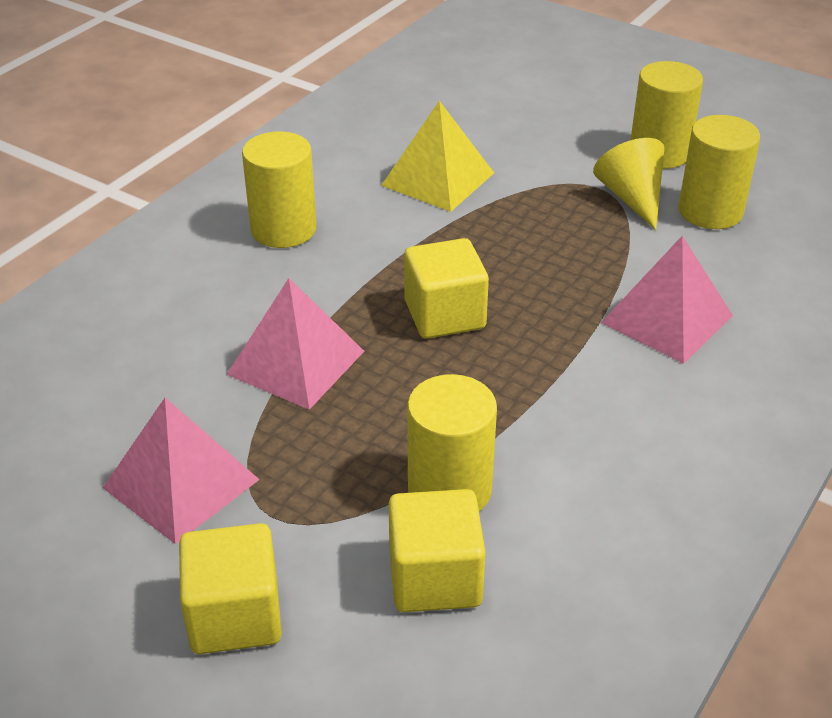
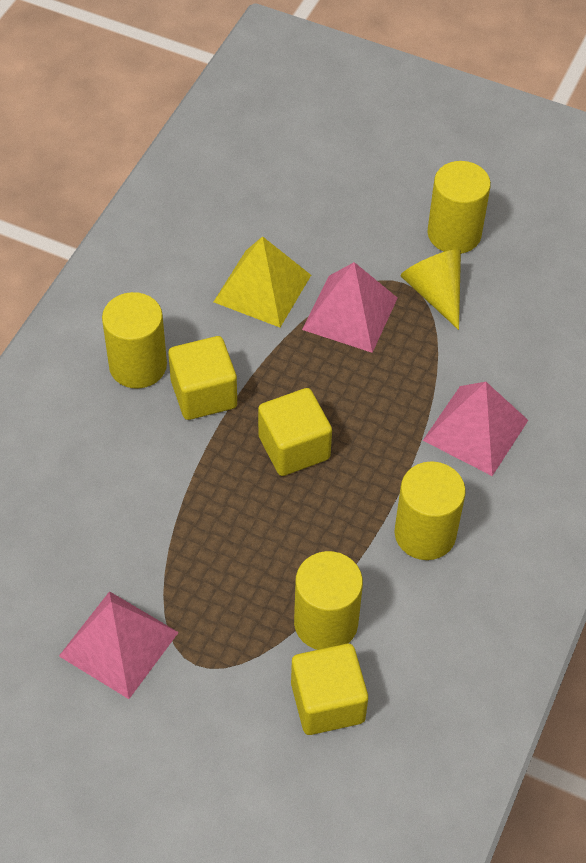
camera: 10 degrees left, 15 degrees up
(235, 616) = (188, 754): yellow cube -> yellow cube (204, 394)
(296, 362) = (181, 513): pink pyramid -> pink pyramid (350, 313)
(710, 211) = (503, 302): yellow cylinder -> yellow cylinder (425, 534)

